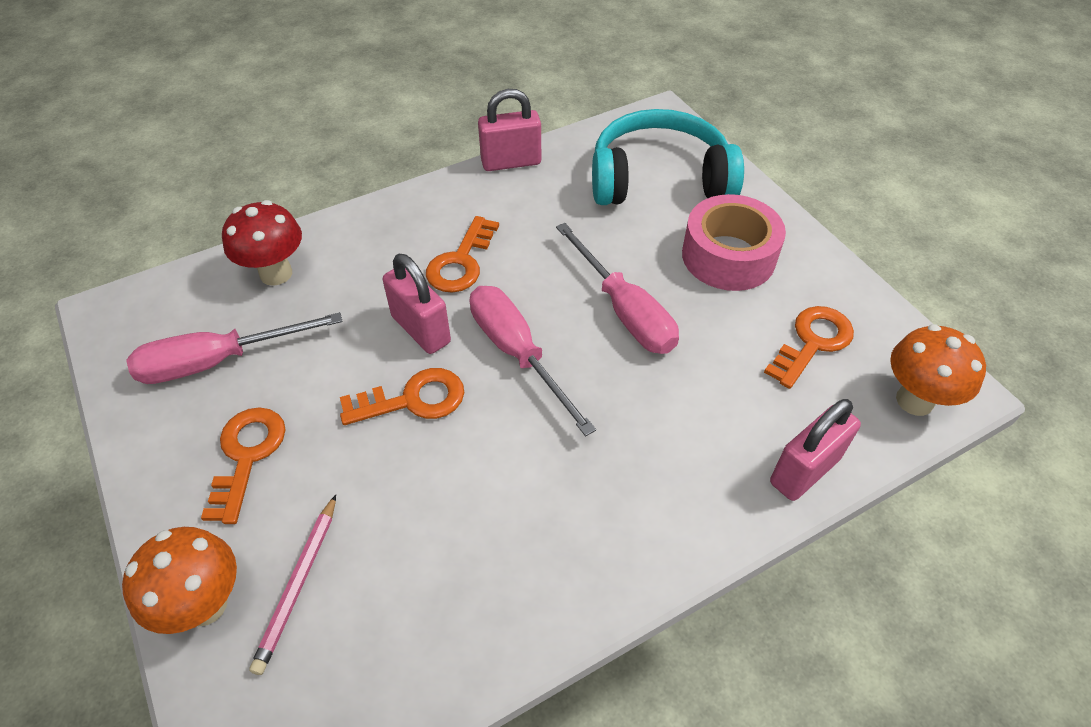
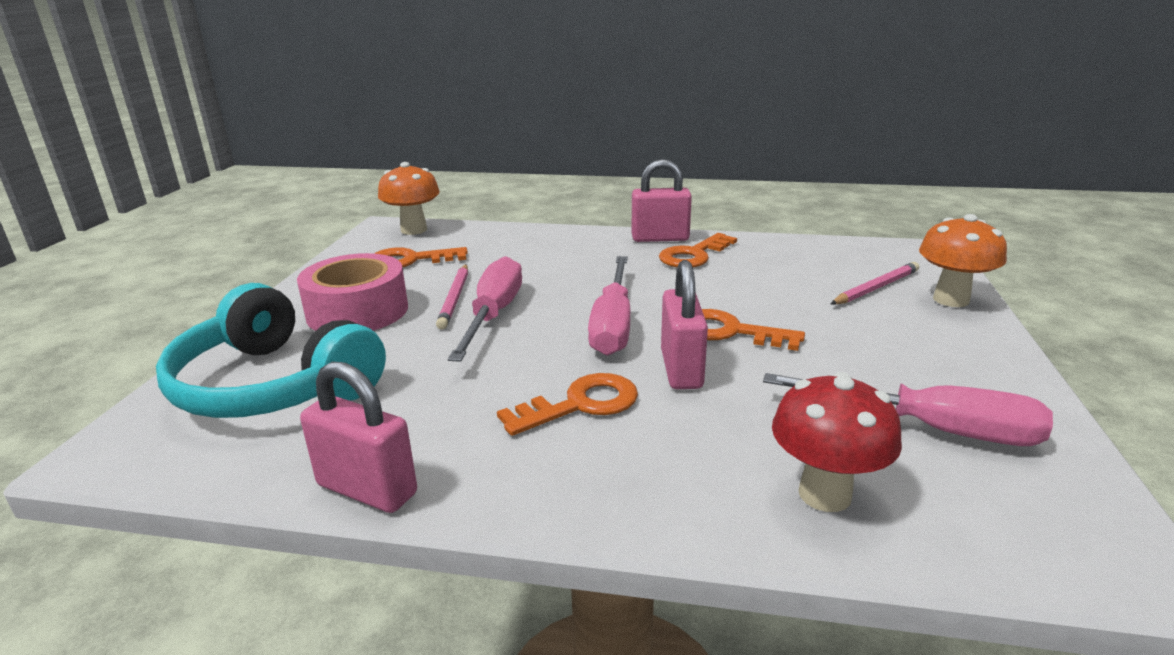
camera: 140 degrees left, 25 degrees down
(247, 455) = (905, 351): orange key -> orange key (693, 255)
(684, 312) = (455, 298): none -> pink pencil
(804, 470) = (518, 232): pink padlock -> pink padlock (660, 238)

